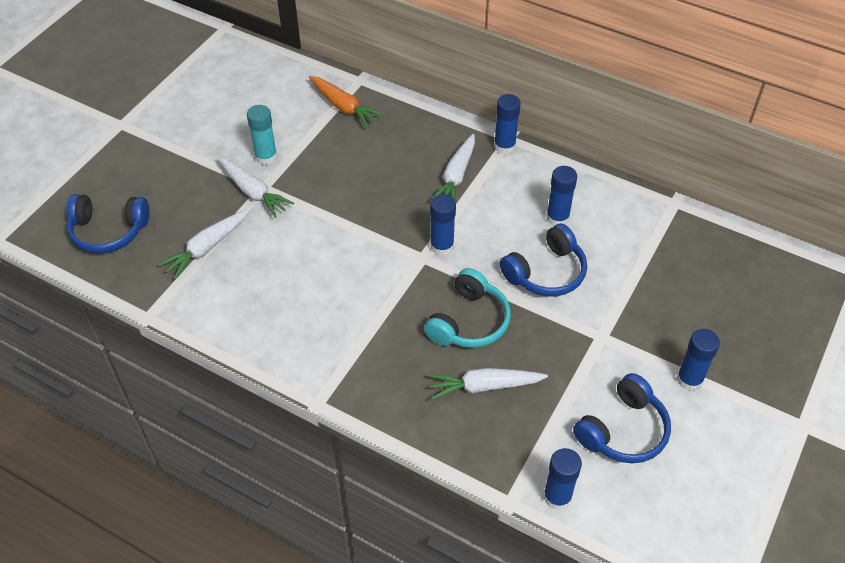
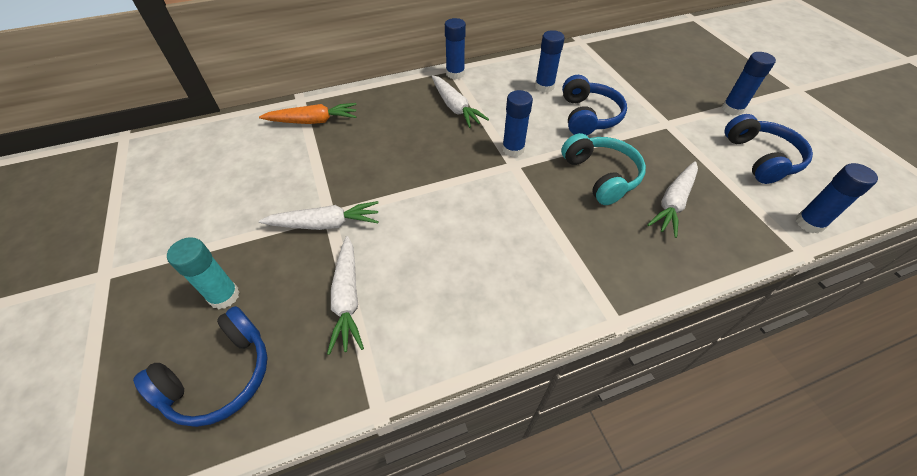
camera: 50 degrees left, 0 degrees up
(266, 156) = (298, 193): turquoise glue stick -> turquoise glue stick (224, 296)

